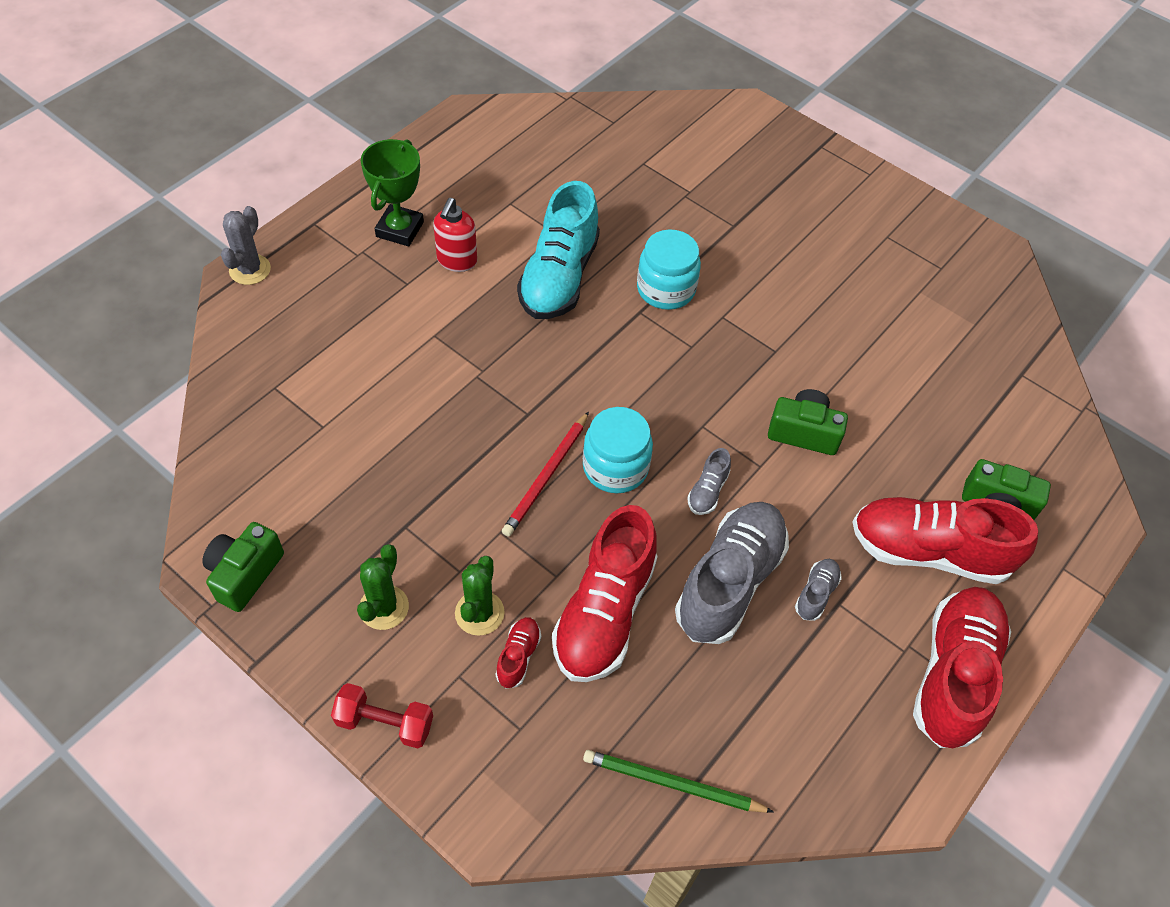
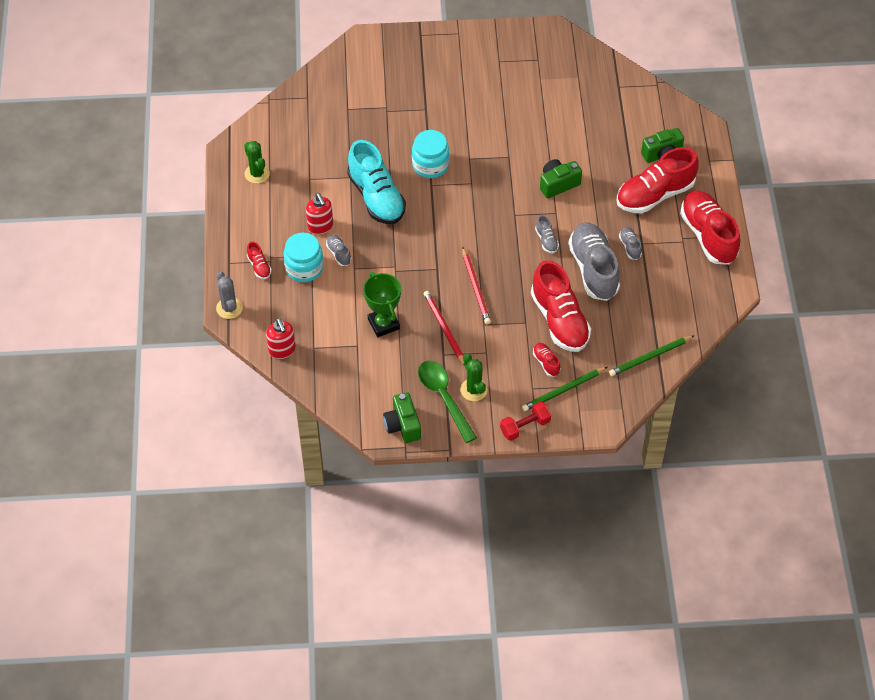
camera: 40 degrees left, 0 degrees up
(238, 361) = (282, 350): none -> red soap dispenser
(336, 584) = (444, 397): none -> green spoon
(338, 251) = (259, 266): none -> red shoe
(399, 229) = (274, 233): green trophy -> green trophy (383, 324)
(439, 305) = (339, 253): none -> grey shoe
(446, 495) = (444, 329): none -> red pencil
(479, 613) = (513, 360): green cactus -> green cactus (257, 174)
(496, 719) = (563, 390): none -> green pencil
(615, 467) = (499, 261): turquoise jar -> turquoise jar (304, 268)

